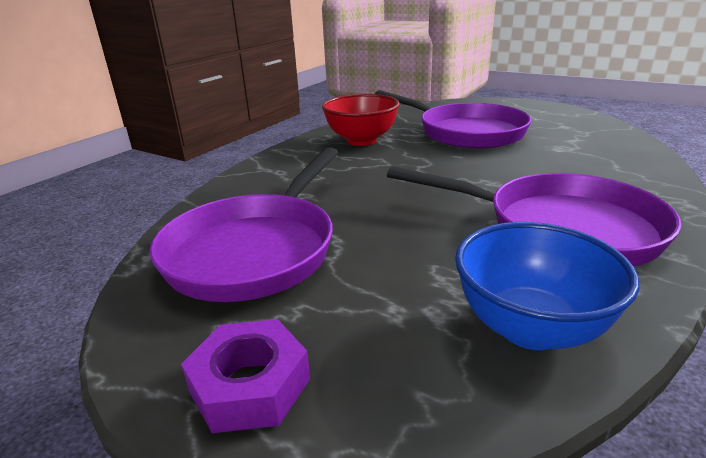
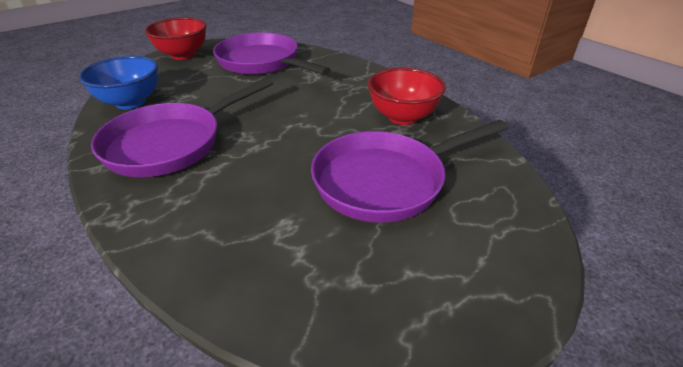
camera: 110 degrees right, 10 degrees up
(250, 385) = (183, 55): purple nut -> red bowl

